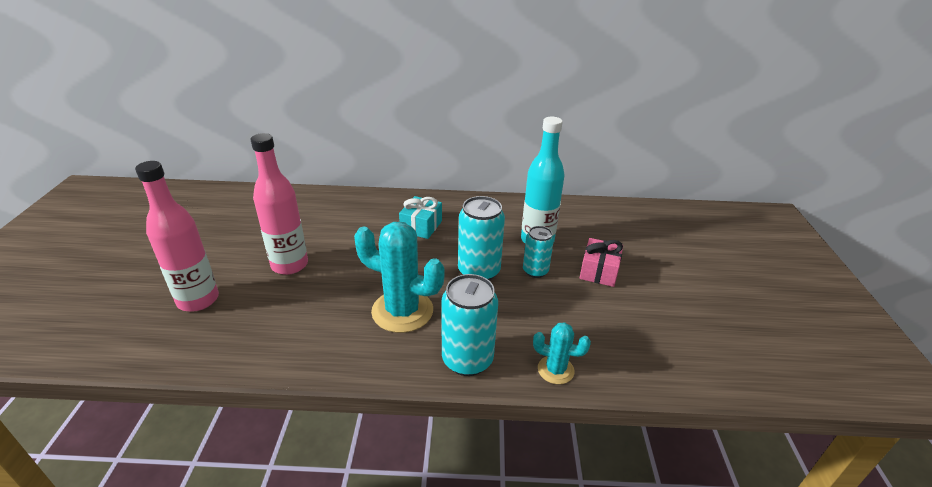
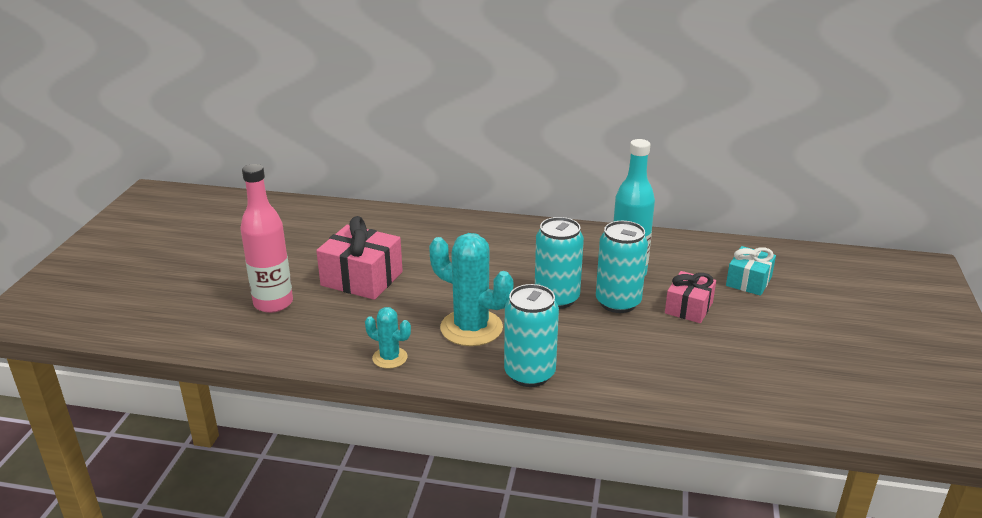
camera: 10 degrees right, 5 degrees down
(289, 265) = (362, 279): pink bottle -> pink gift
(421, 226) = (502, 251): turquoise gift -> turquoise gift (748, 281)
(535, 271) = (618, 302): turquoise can -> turquoise can, size x1.61
(555, 370) = (616, 390): turquoise cactus -> turquoise cactus (390, 358)

